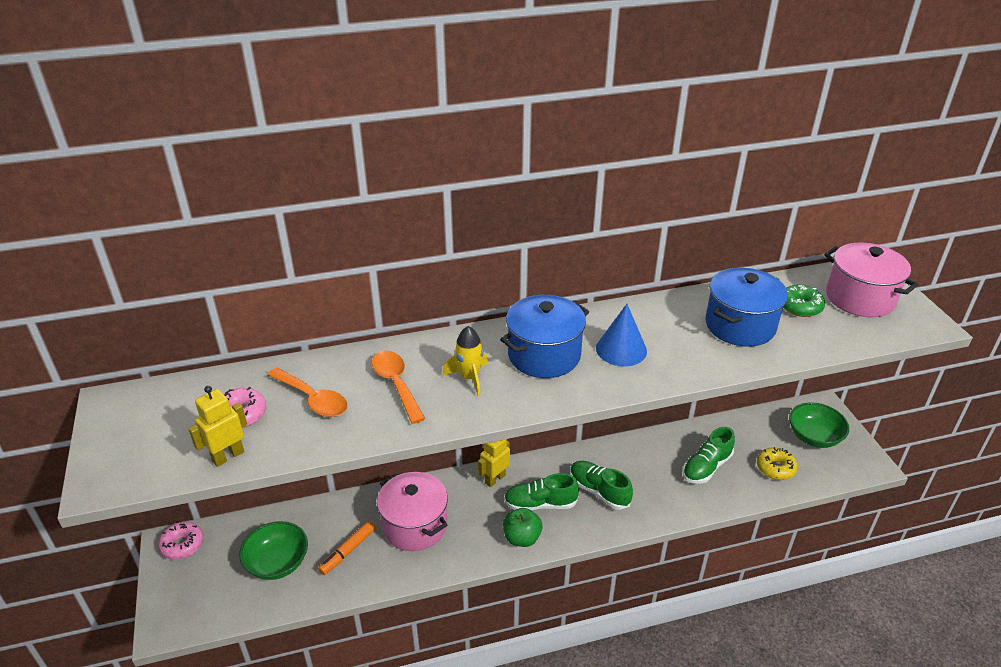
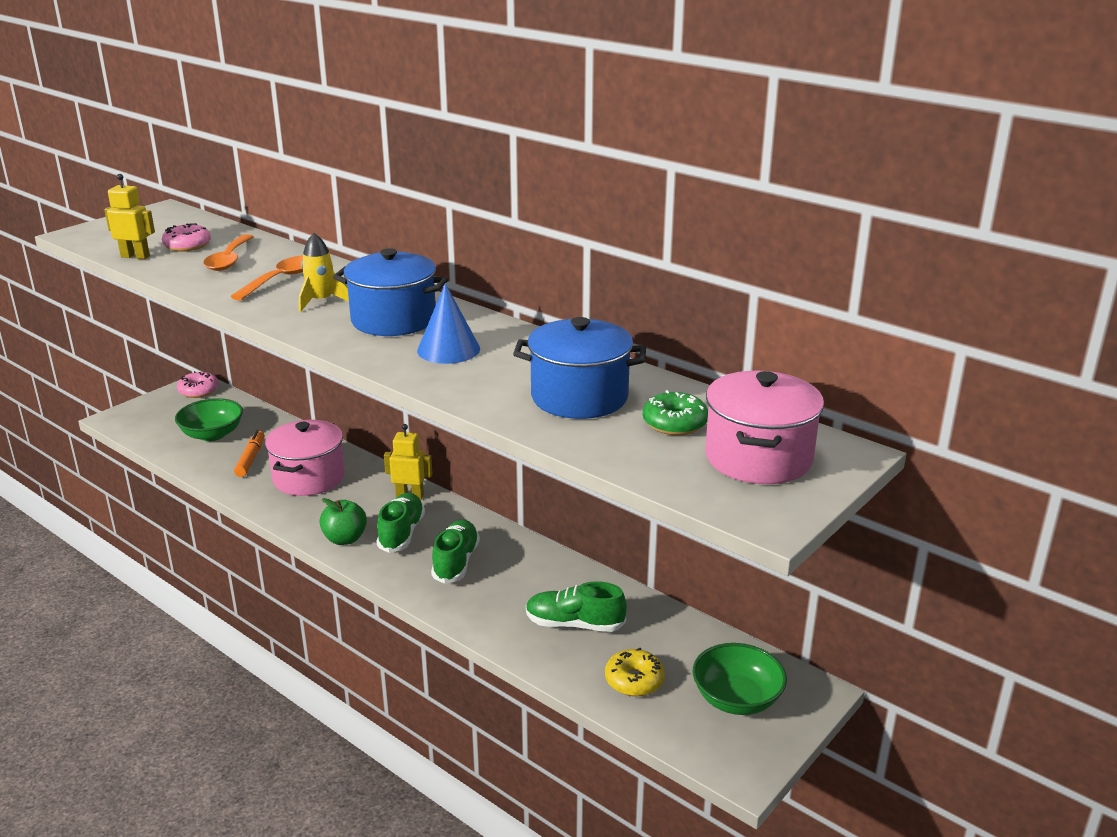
camera: 55 degrees right, 10 degrees down
(348, 551) = (251, 459): orange marker -> orange marker turned 90 degrees clockwise
(540, 504) = (401, 533): green shoe -> green shoe turned 45 degrees clockwise

